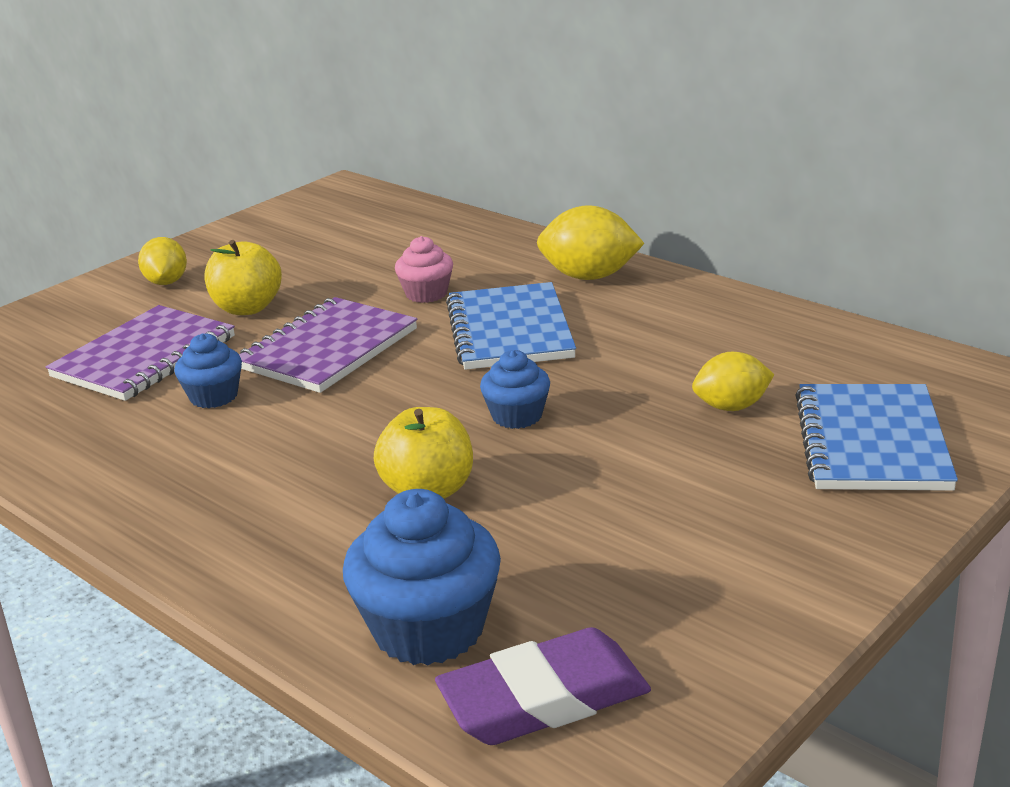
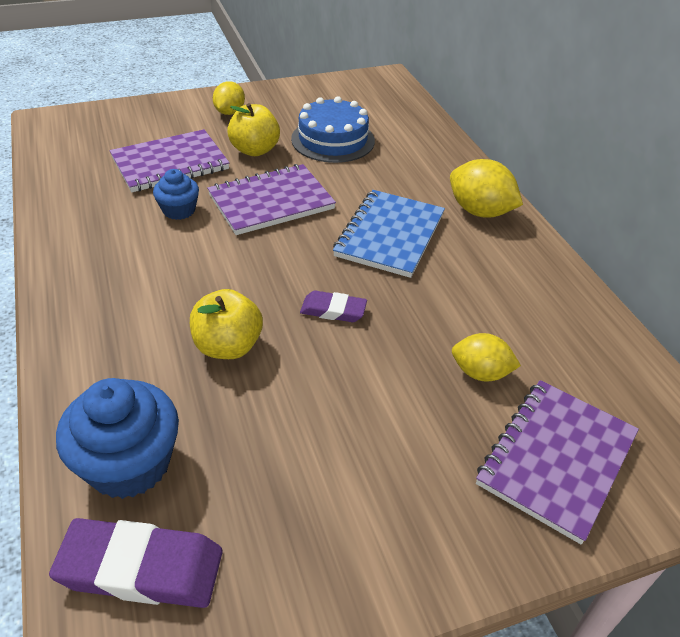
camera: 25 degrees right, 15 degrees up
(340, 267) = (333, 140): none -> blue cake
(426, 293) = (365, 182): pink cupcake -> none
(517, 416) = (333, 310): blue cupcake -> purple eraser
(872, 442) = (556, 459): blue notebook -> purple notebook

